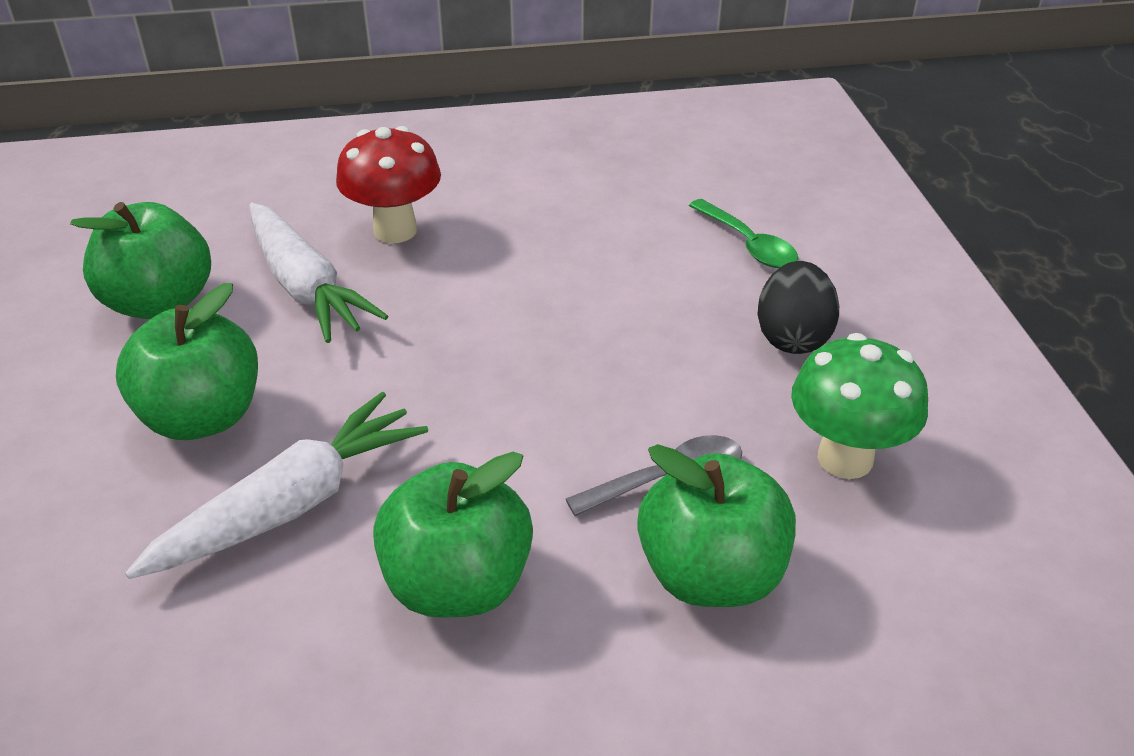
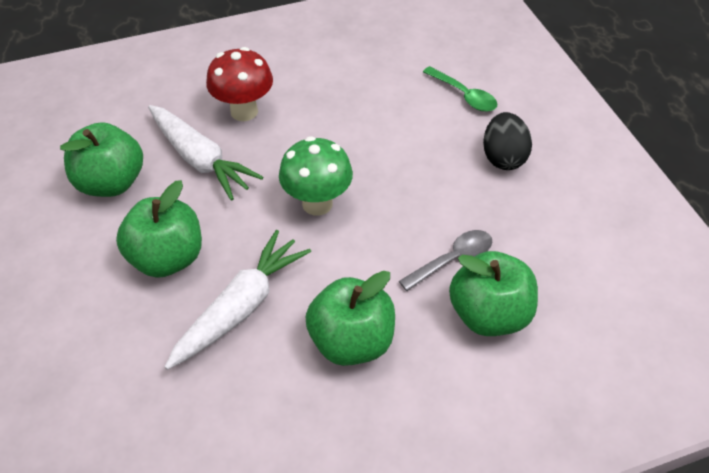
camera: 10 degrees left, 10 degrees up
(845, 458) = (547, 233): green mushroom -> green mushroom (317, 203)

